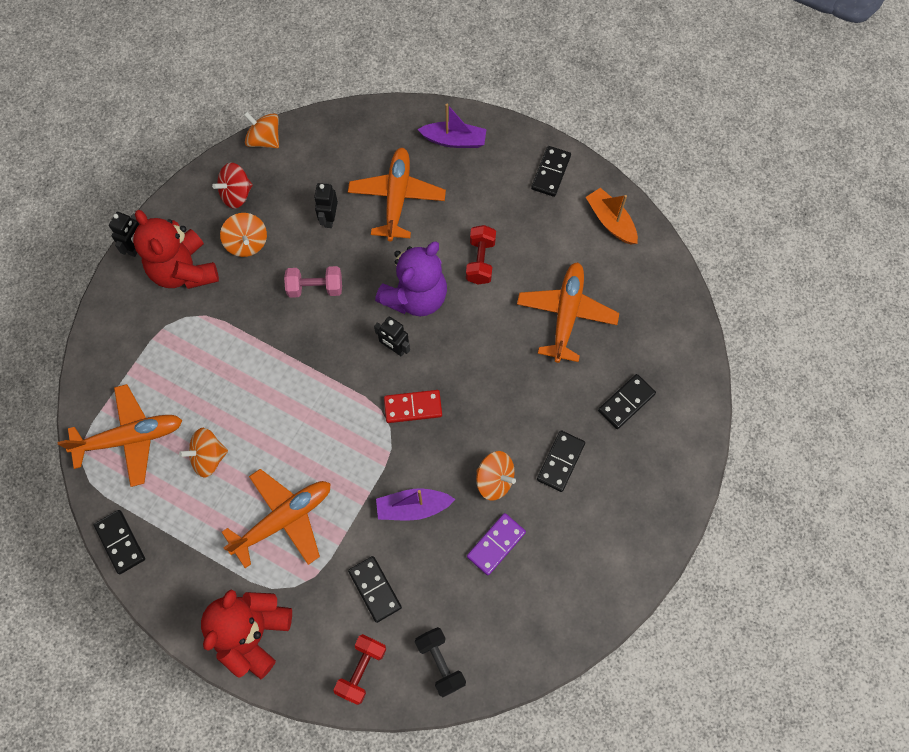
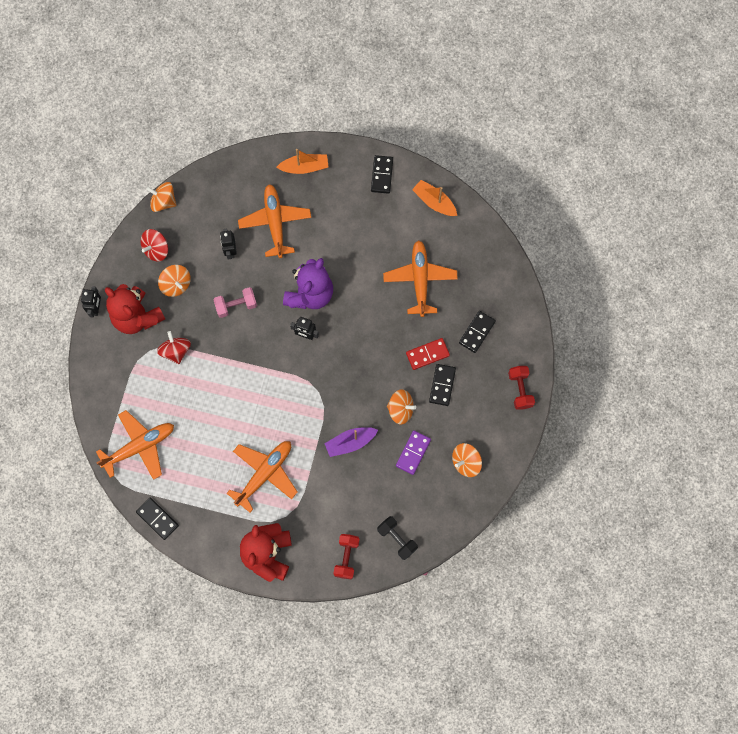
camera: 15 degrees left, 5 degrees up
(208, 457) = (199, 445): orange spinning top -> orange spinning top (466, 462)
(219, 326) = (176, 351): none -> red spinning top
(375, 589) = (340, 503): black domino -> none
(413, 407) = (330, 374): red domino -> red domino (427, 354)
(454, 140) = (304, 167): purple boat -> orange boat
(480, 261) = (349, 255): red dumbbell -> red dumbbell (520, 390)

